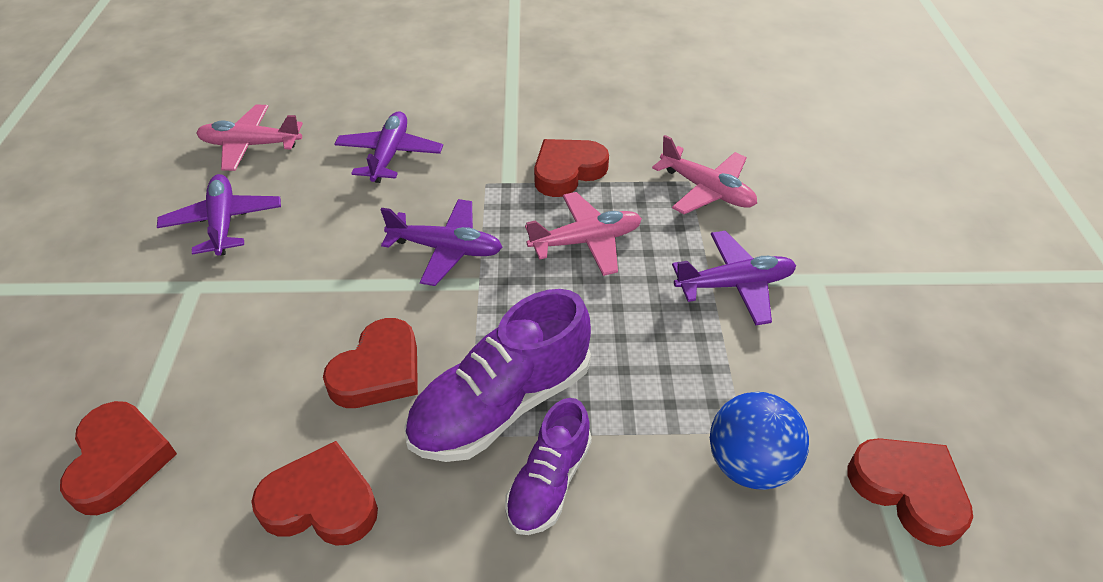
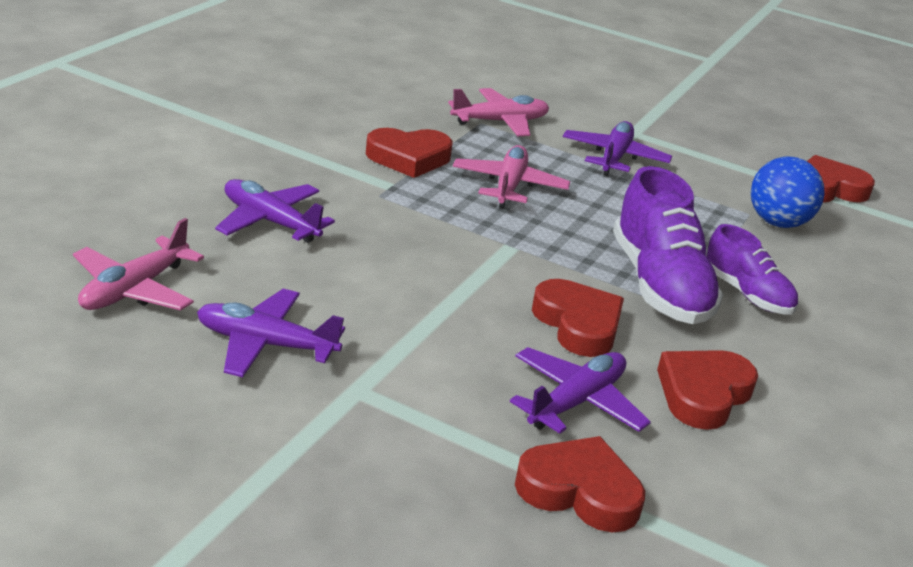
camera: 65 degrees left, 15 degrees down
(446, 249) = (451, 244): purple plane -> purple plane (576, 402)
(567, 171) = (409, 158): red heart -> red heart turned 90 degrees counterclockwise

